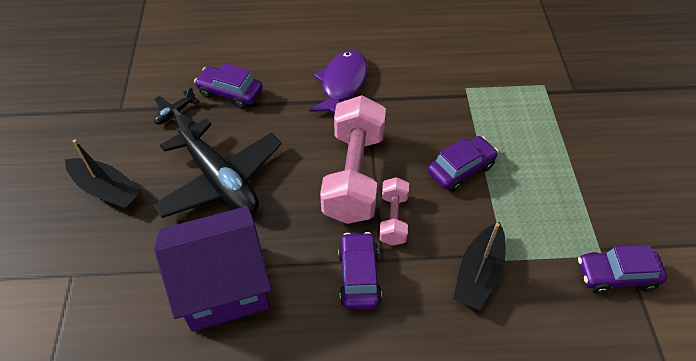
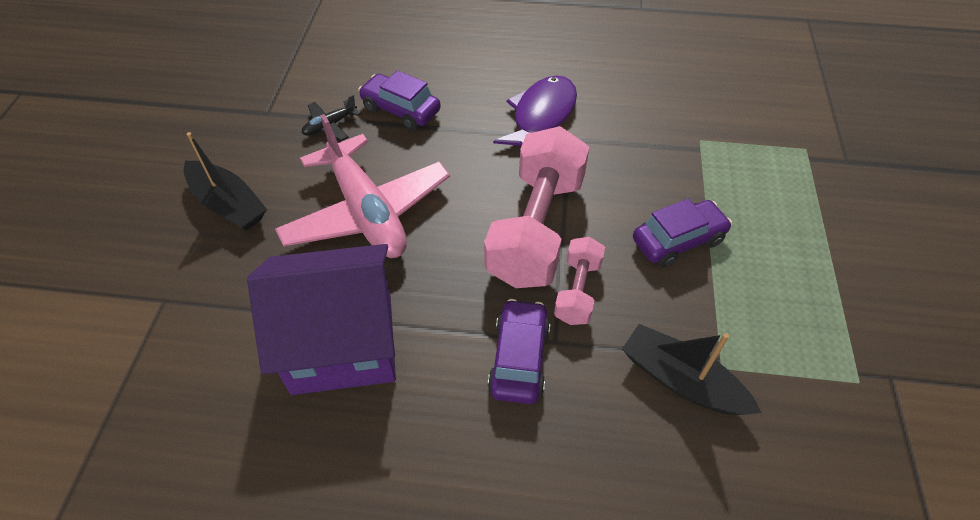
camera: 10 degrees right, 0 degrees up
(220, 180) = (366, 211): black plane -> pink plane
(478, 273) = (681, 380): black boat -> black boat turned 90 degrees clockwise
(616, 276) = (877, 414): purple car -> none

